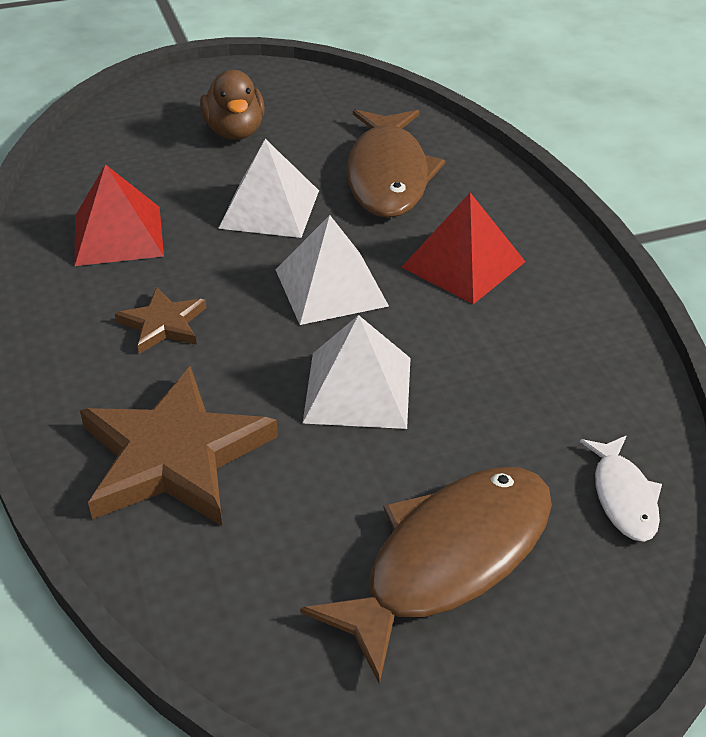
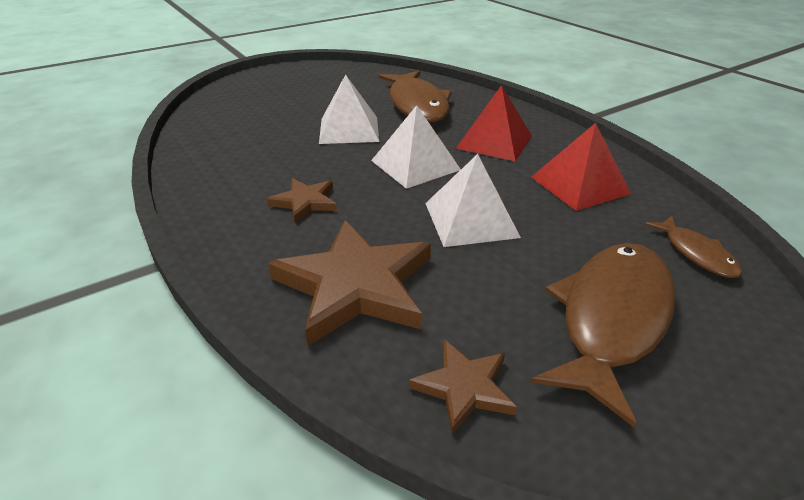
camera: 15 degrees left, 5 degrees down
(118, 235) = (247, 156): red pyramid -> red pyramid (579, 185)
(234, 602) = (464, 387): none -> brown star
(235, 132) = (305, 95): brown duck -> none
(623, 497) = (696, 253): white fish -> brown fish

